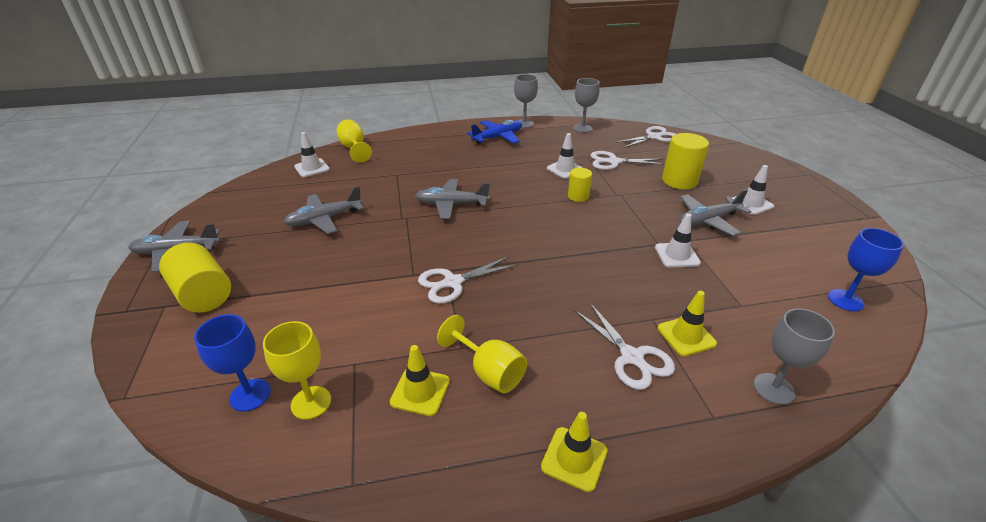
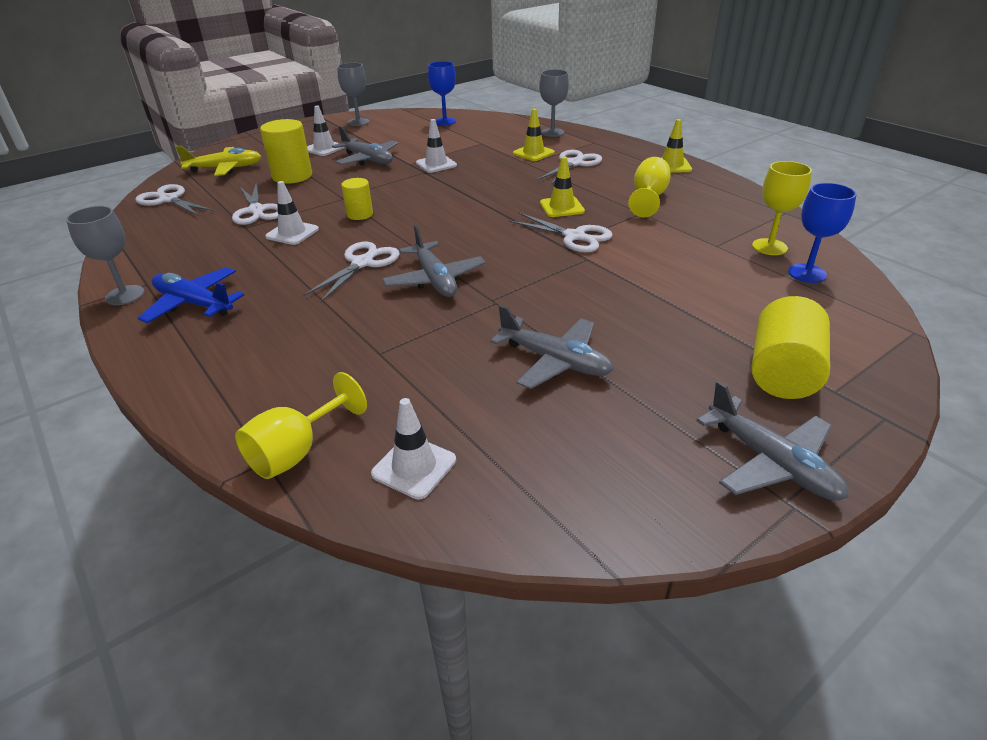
camera: 115 degrees left, 0 degrees up
(420, 391) = (698, 214): yellow traffic cone -> yellow traffic cone (561, 207)
(498, 185) = (362, 263): none -> white scissors
(582, 128) = (141, 246): grey goblet -> grey goblet (358, 122)
(711, 158) = (225, 168): none -> yellow plane

